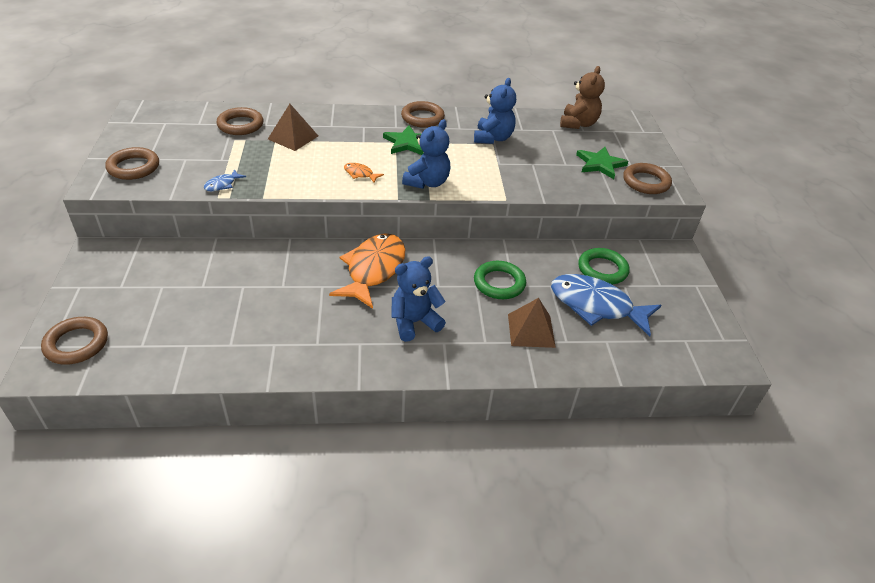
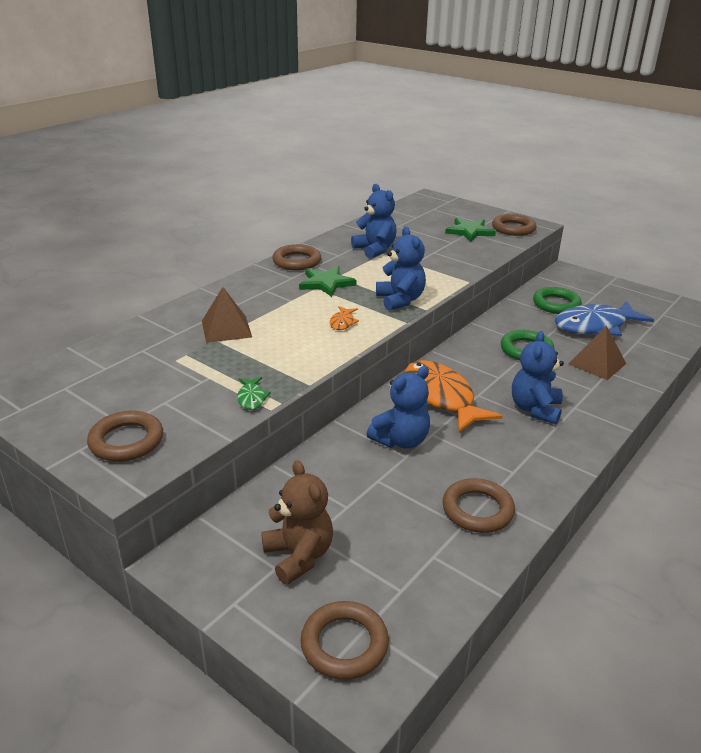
camera: 45 degrees left, 10 degrees down
(222, 185) = (251, 398): blue fish -> green fish
(240, 125) = (153, 346): brown ring -> brown ring (477, 510)
(298, 275) = (401, 440): none -> blue teddy bear
(360, 174) = (342, 322): orange fish -> orange fish turned 60 degrees counterclockwise
(578, 124) = (405, 215): brown teddy bear -> brown teddy bear (299, 556)

